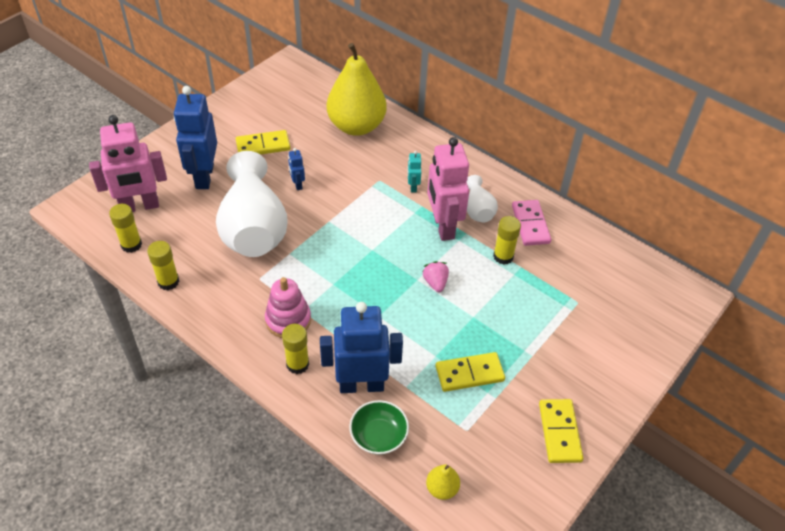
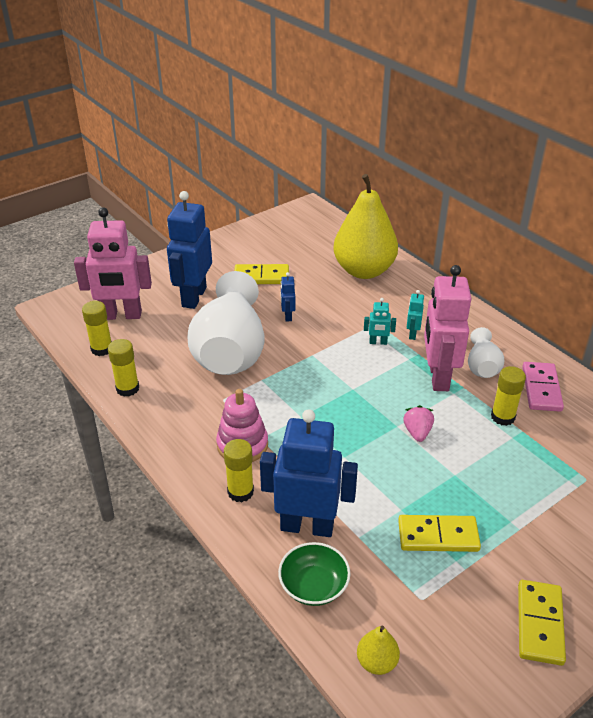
camera: 15 degrees right, 10 degrees down
(384, 200) = (378, 342): none -> turquoise robot

